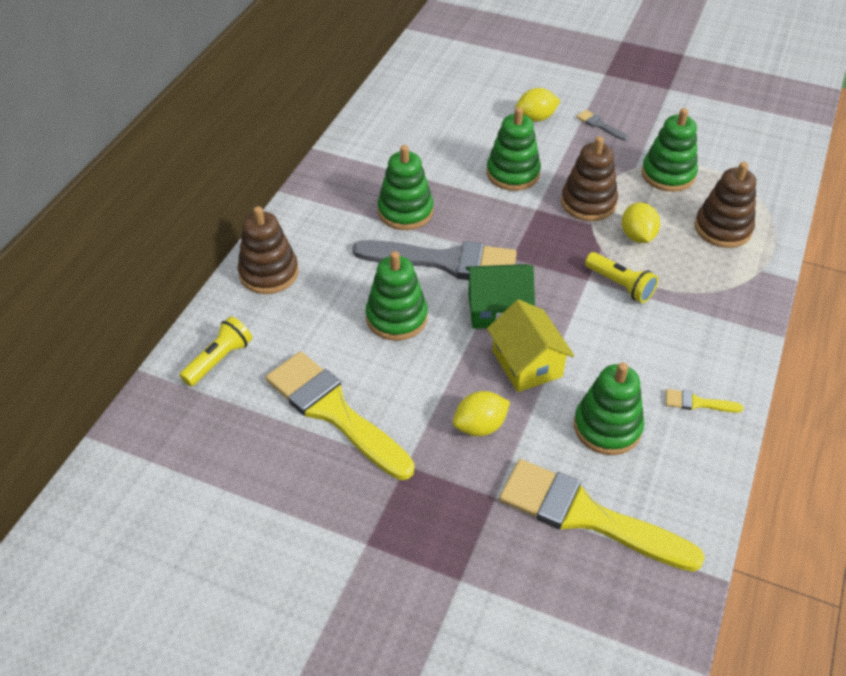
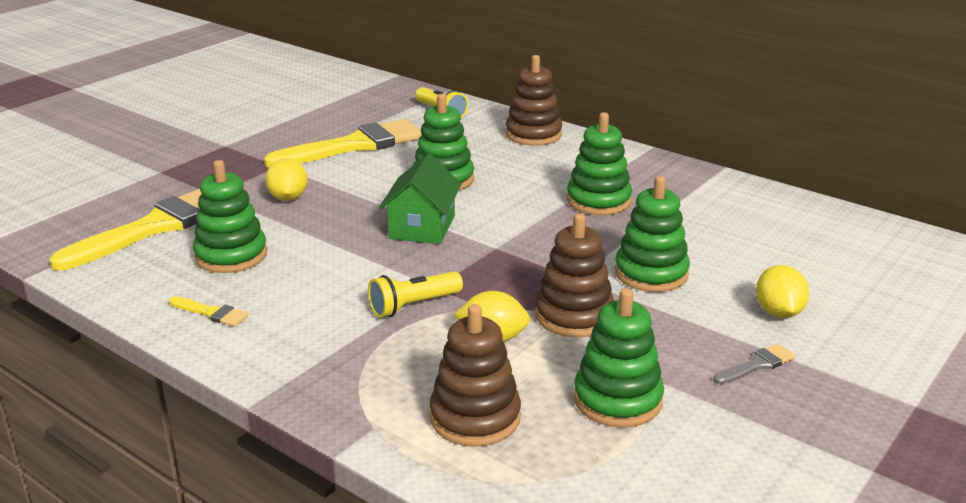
camera: 105 degrees right, 20 degrees down
(445, 261) = (508, 211): grey brush -> none
(527, 363) = (340, 230): yellow house -> none
(697, 403) = (211, 313): yellow brush -> yellow brush turned 90 degrees clockwise

